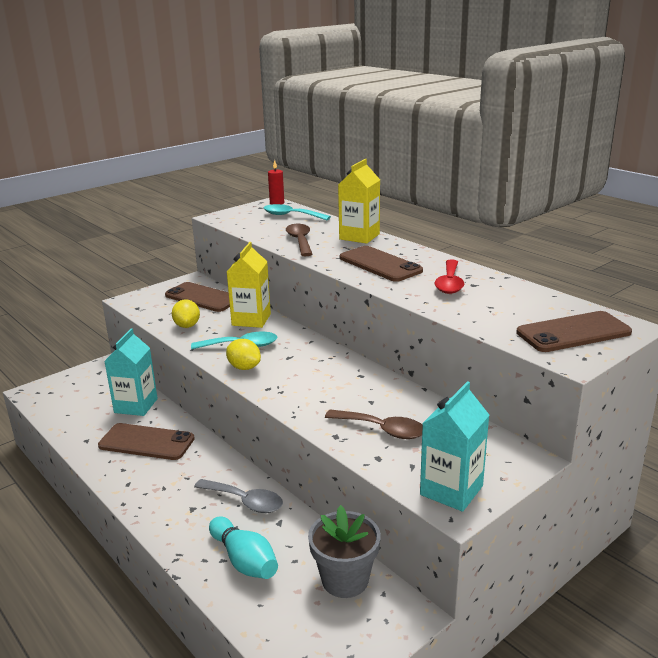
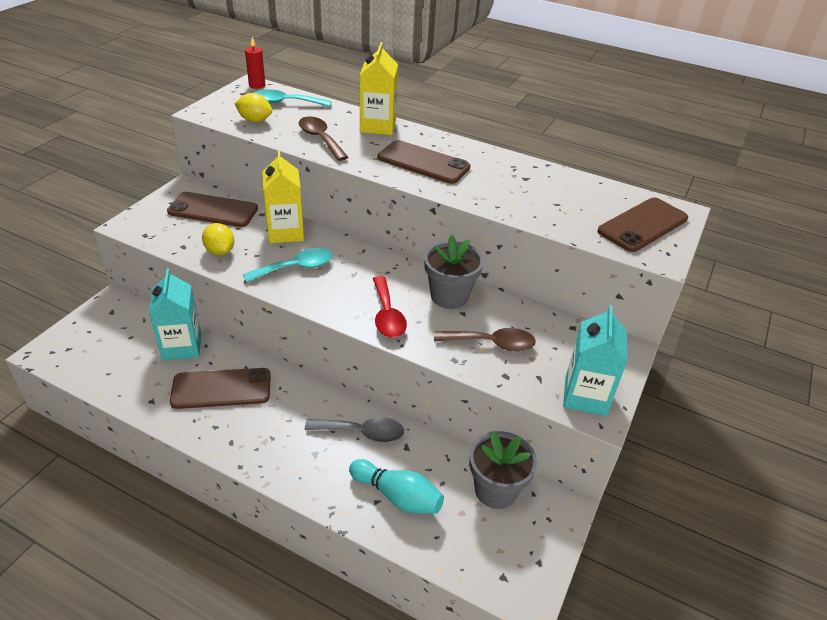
camera: 25 degrees left, 15 degrees up
(244, 367) = (316, 295): yellow lemon -> yellow lemon (255, 120)
(367, 386) = (449, 296): none -> grey flower pot
(449, 283) = (503, 179): red spoon -> red spoon (387, 315)

